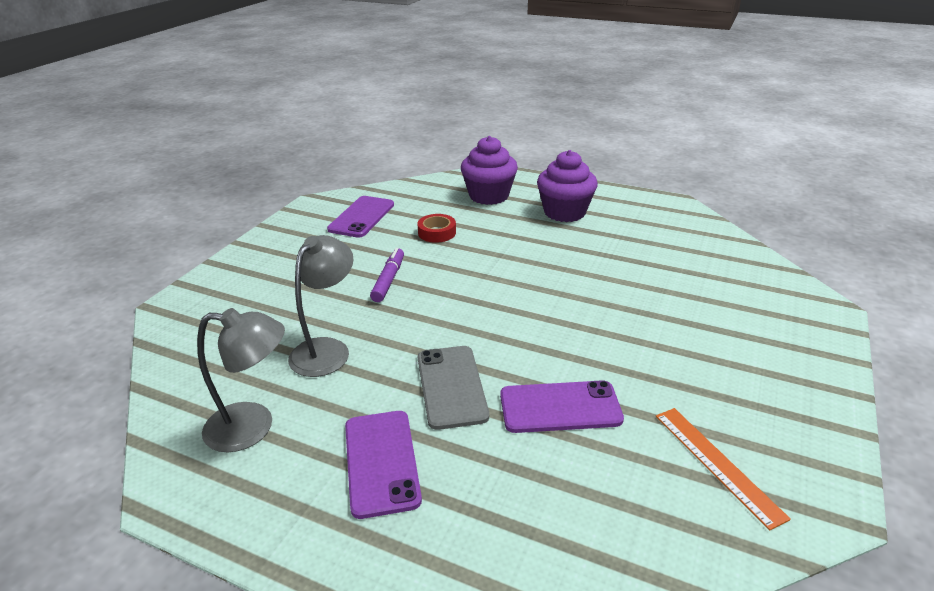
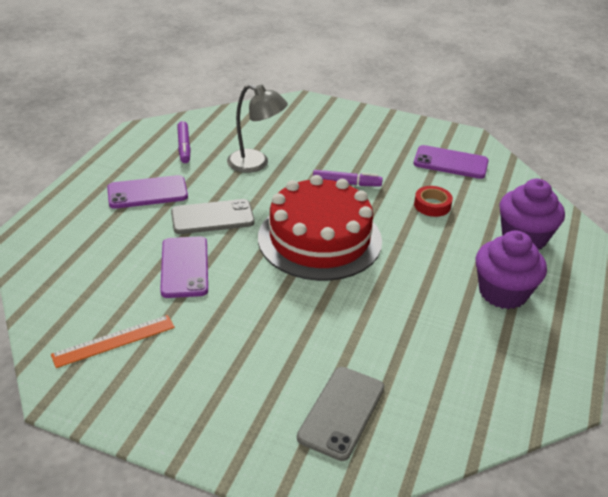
camera: 85 degrees right, 5 degrees up
(253, 427) = (184, 146): grey lamp -> purple marker
(495, 301) = (319, 239): none -> red cake
(741, 296) = (341, 412): none -> grey phone

